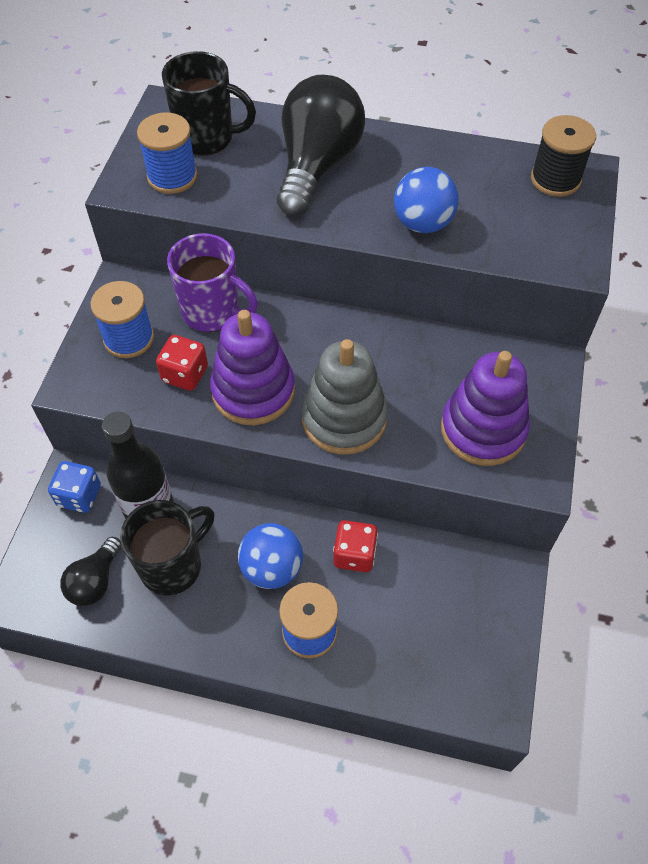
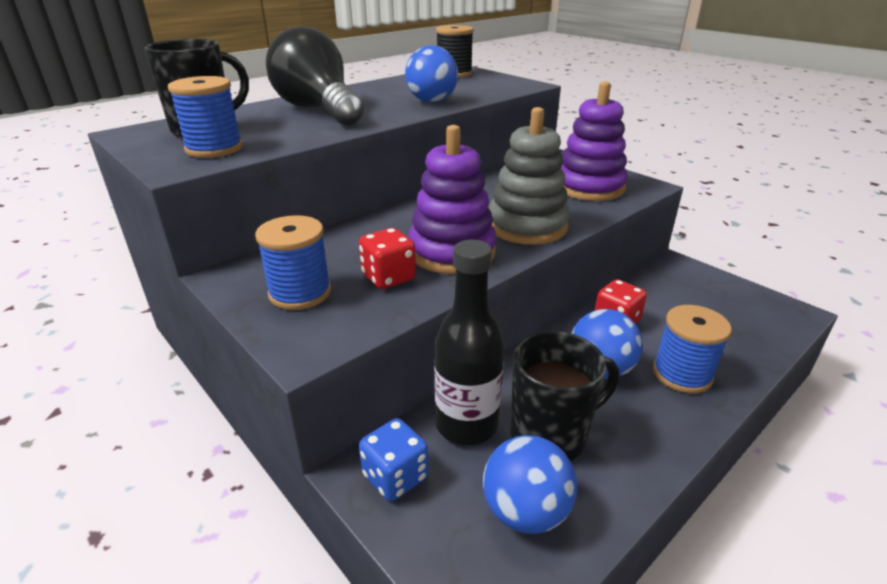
camera: 55 degrees left, 25 degrees down
(95, 581) = (525, 511): black light bulb -> blue ball
(172, 565) = (550, 435): black mug -> black mug turned 75 degrees clockwise
(212, 312) = (339, 243): purple mug -> none

